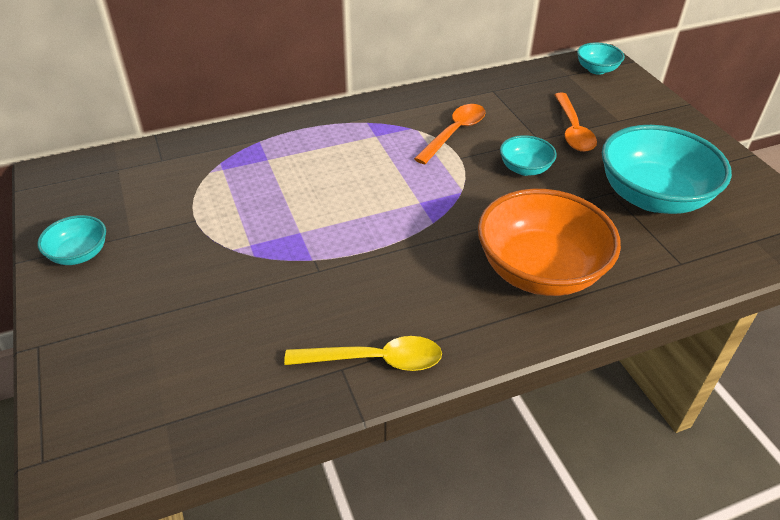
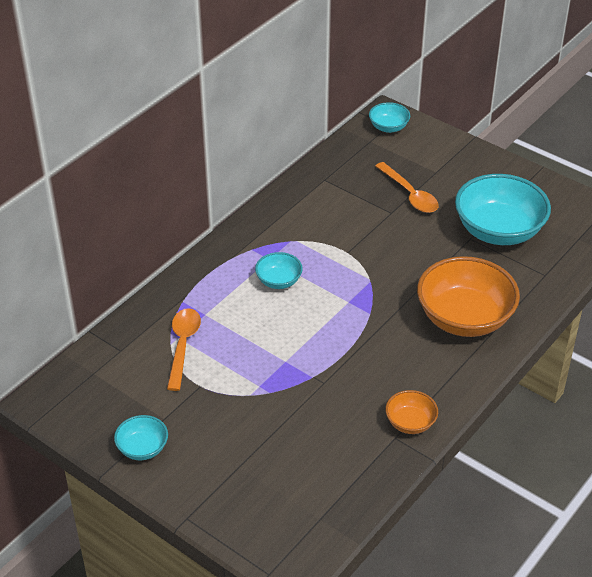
camera: 30 degrees left, 0 degrees up
(375, 360) = (410, 423): yellow spoon -> orange bowl
(454, 133) = (326, 232): orange spoon -> orange spoon (183, 346)
(525, 168) = (400, 243): turquoise bowl -> turquoise bowl (279, 281)

